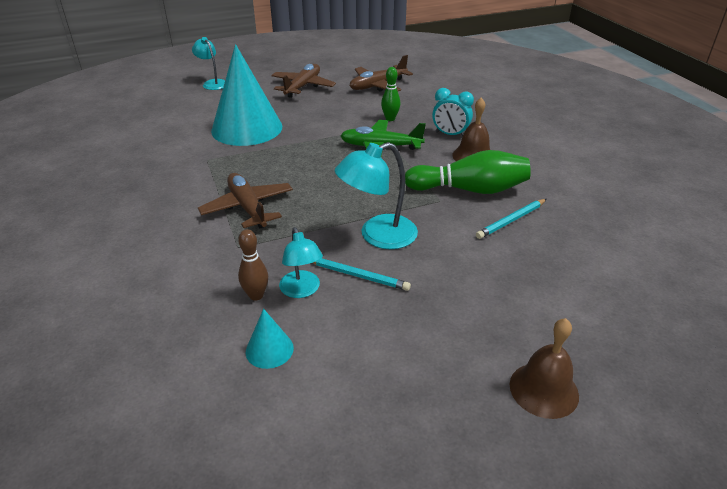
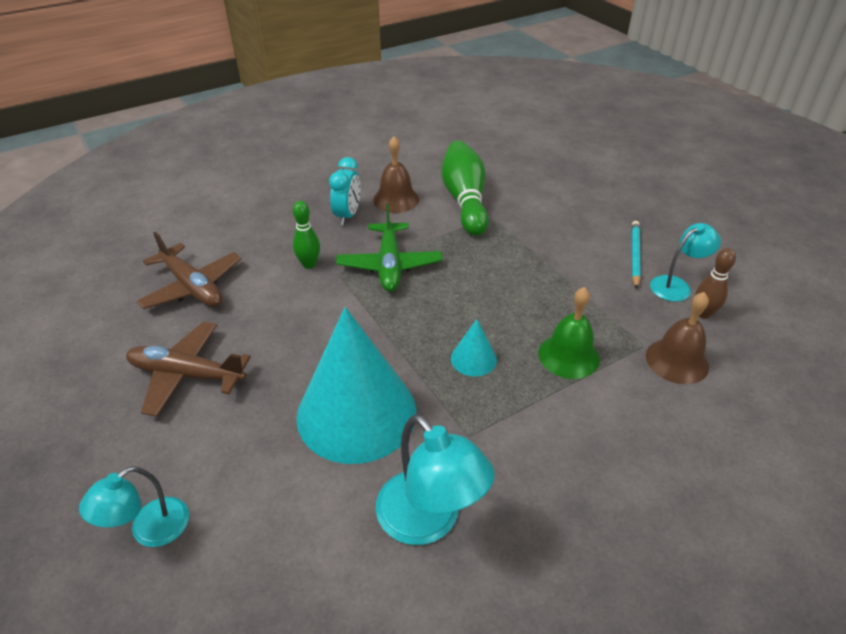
camera: 100 degrees left, 5 degrees up
(248, 207) = (568, 356): brown plane -> green bell
(269, 349) = (756, 291): turquoise cone -> turquoise cone (473, 359)
(378, 236) = (570, 249): turquoise lamp -> turquoise lamp (429, 521)
(511, 220) = (507, 178): turquoise pencil -> none
(544, 389) = (690, 169): brown bell -> brown bell (677, 361)

